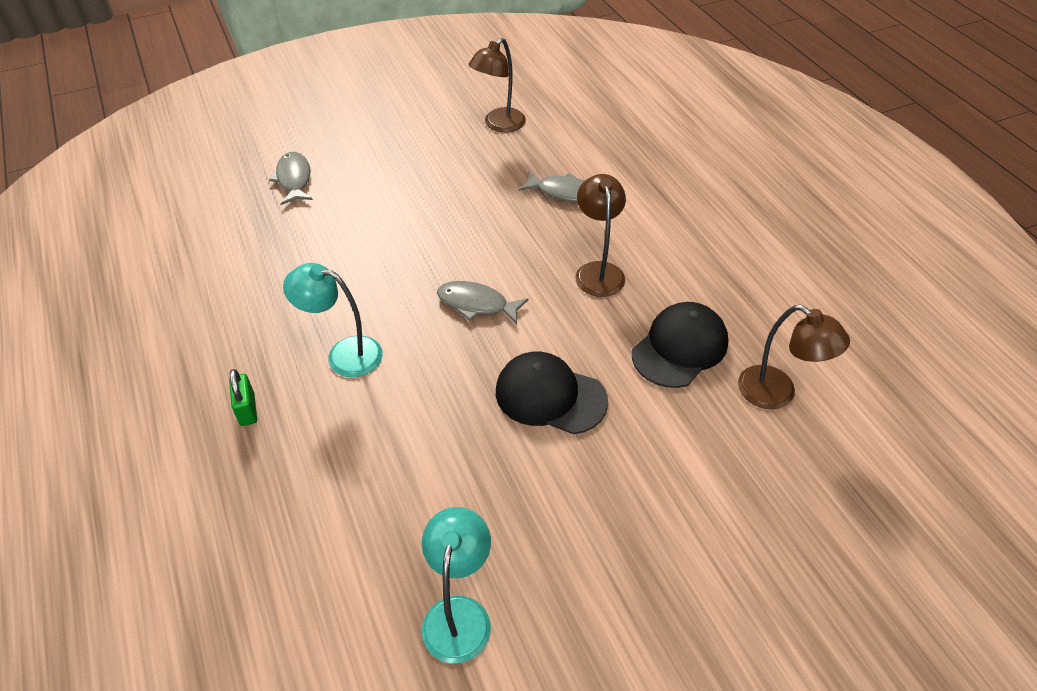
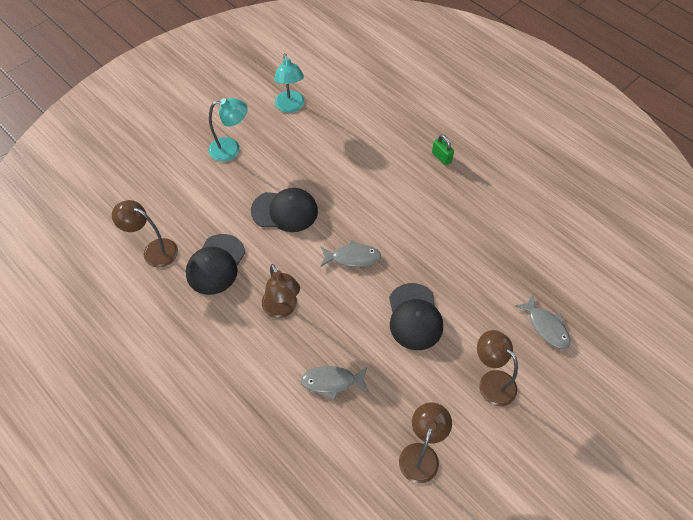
camera: 160 degrees right, 10 degrees up
(344, 354) = (412, 201): turquoise lamp -> turquoise lamp (231, 149)
(391, 153) = (491, 381): none -> brown lamp
(435, 223) = (414, 317): none -> black cap

